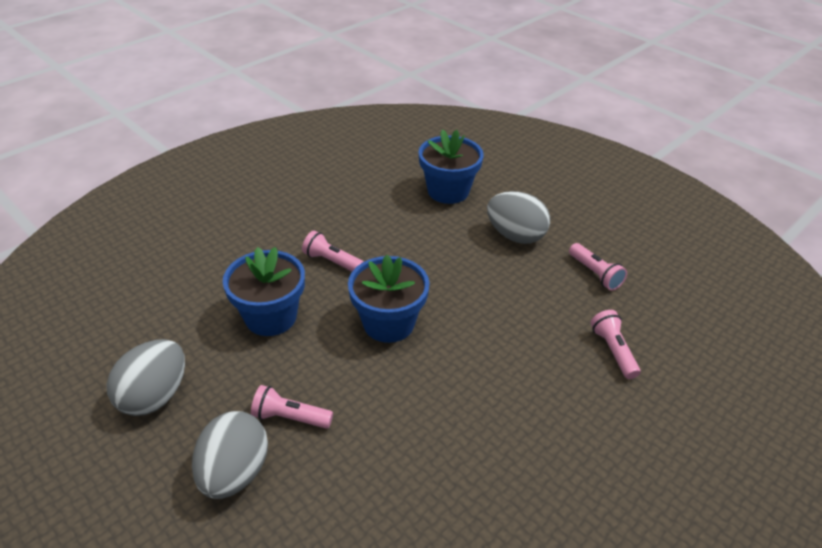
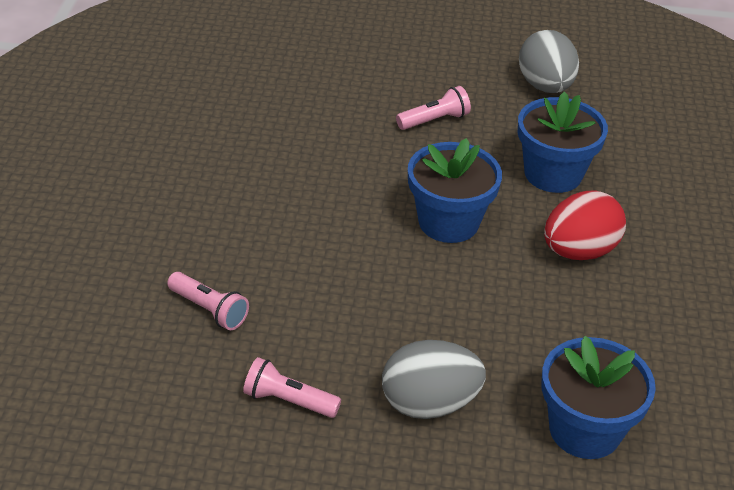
camera: 140 degrees right, 0 degrees up
(235, 473) = (427, 78): grey egg -> none
(332, 261) = (579, 251): pink flashlight -> red egg

